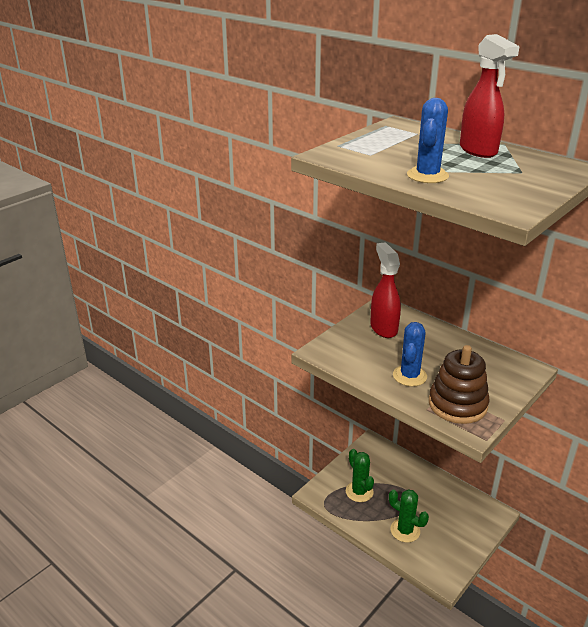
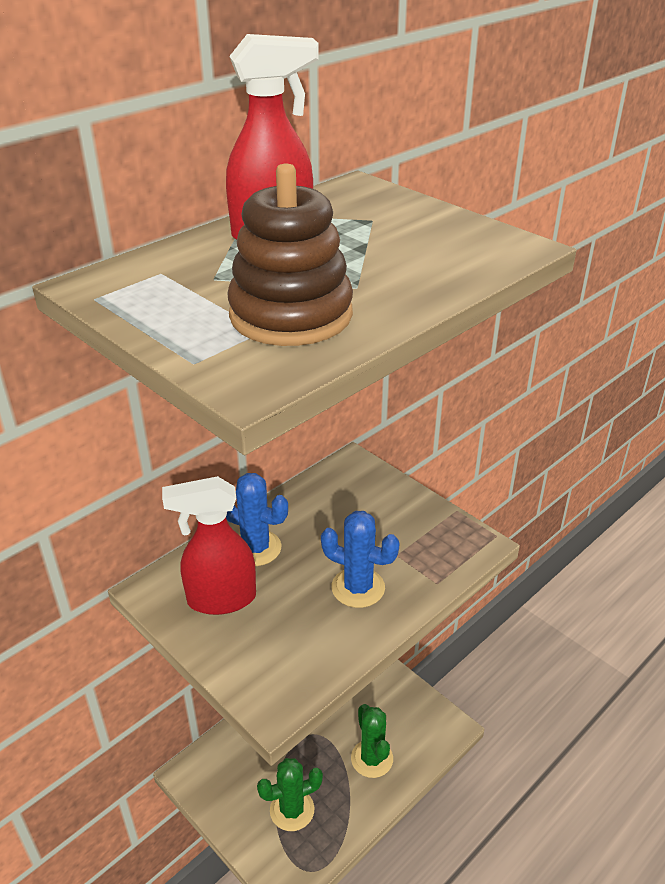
camera: 85 degrees left, 5 degrees up
(405, 530) = (372, 758): green cactus -> green cactus turned 60 degrees counterclockwise
(427, 175) = (381, 288): blue cactus -> blue cactus (256, 548)
(457, 404) = (427, 548): brown stacking toy -> brown stacking toy (291, 315)

